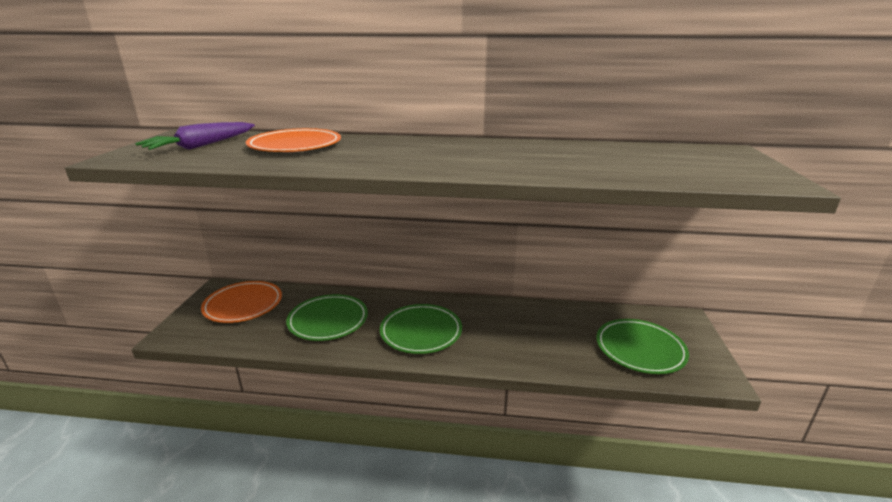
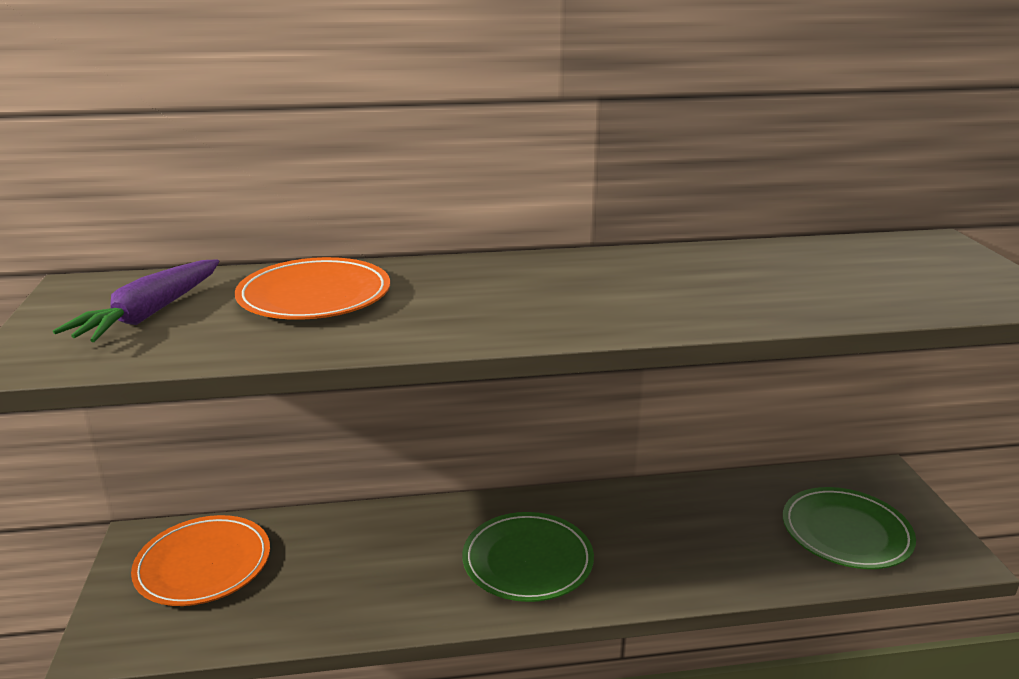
camera: 15 degrees left, 0 degrees up
(328, 320) = (368, 568): green plate -> none

